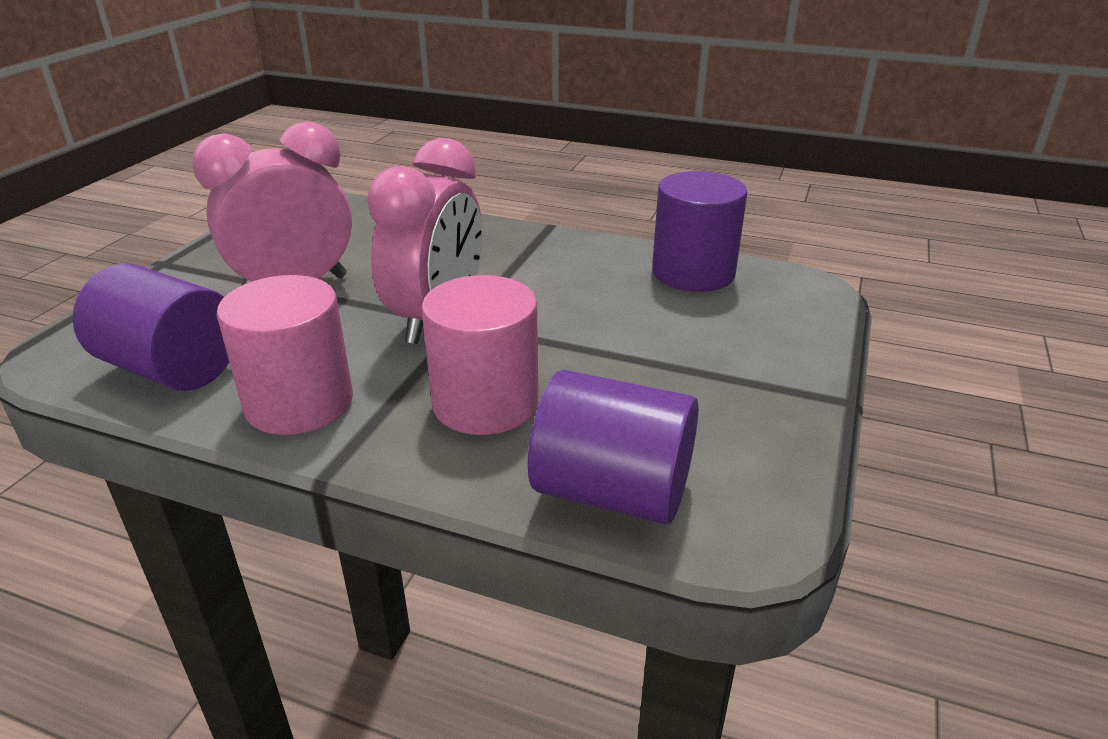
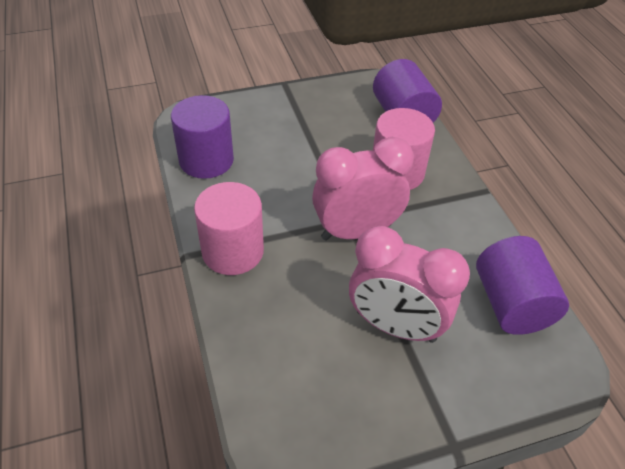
camera: 130 degrees left, 15 degrees up
(299, 403) = (467, 230): pink cylinder -> pink cylinder (232, 251)

